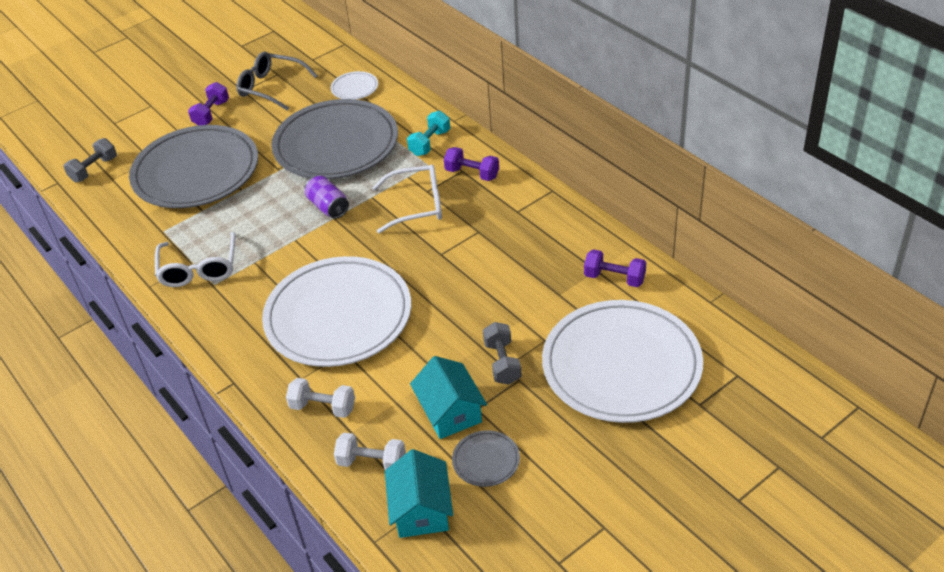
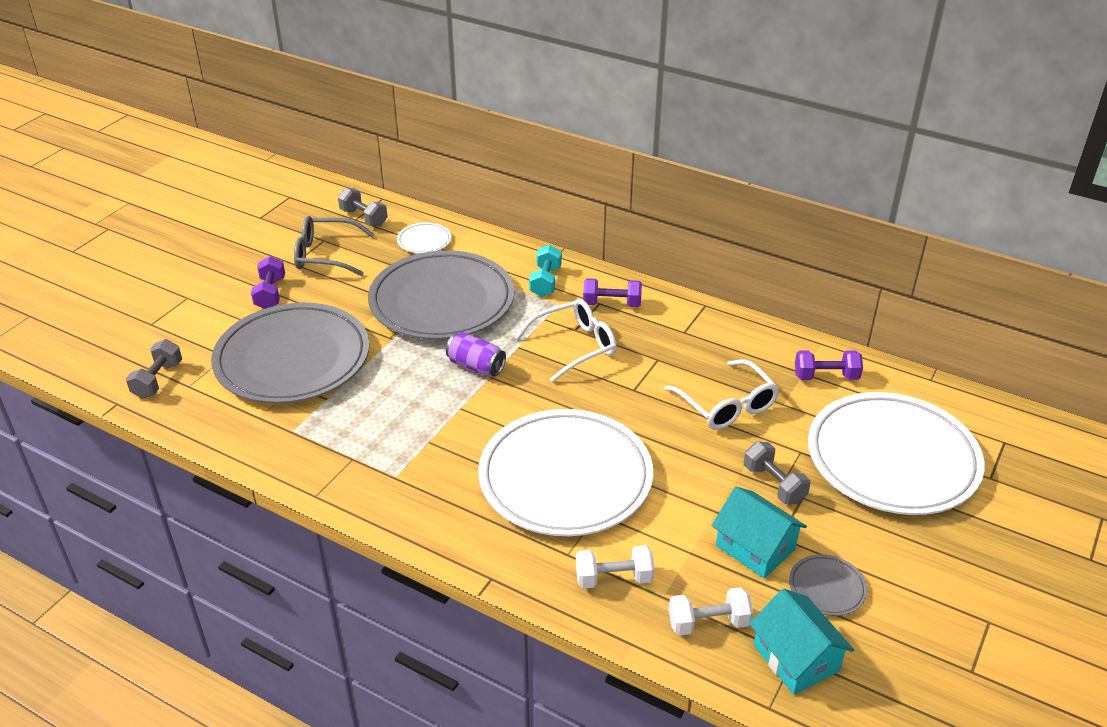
camera: 25 degrees left, 5 degrees down
(199, 269) = (366, 463): white glasses -> white glasses (727, 405)
(319, 59) = (364, 218): none -> grey dumbbell

